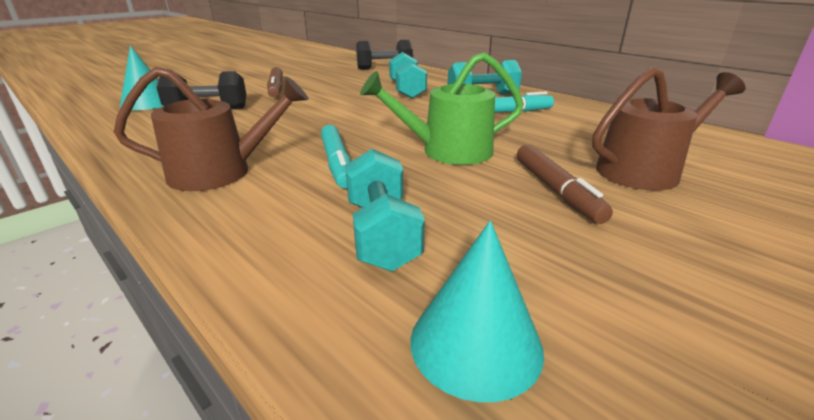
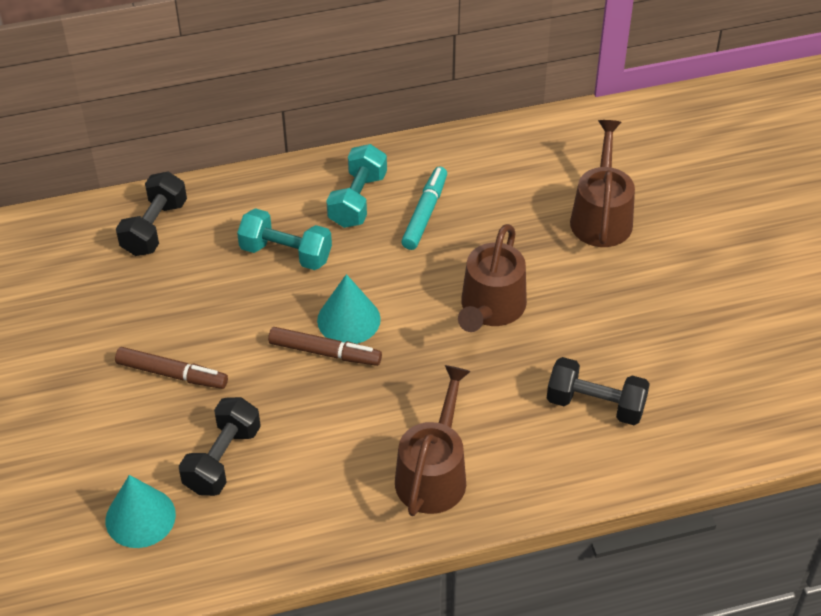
camera: 60 degrees left, 20 degrees up
(337, 163) = (467, 391): turquoise marker -> none
(382, 233) = (595, 404): turquoise dumbbell -> black dumbbell
(448, 151) = (491, 308): green watering can -> brown watering can
(476, 343) = (708, 407): turquoise cone -> turquoise cone (348, 319)
(556, 190) = (597, 286): brown marker -> brown marker (325, 352)

